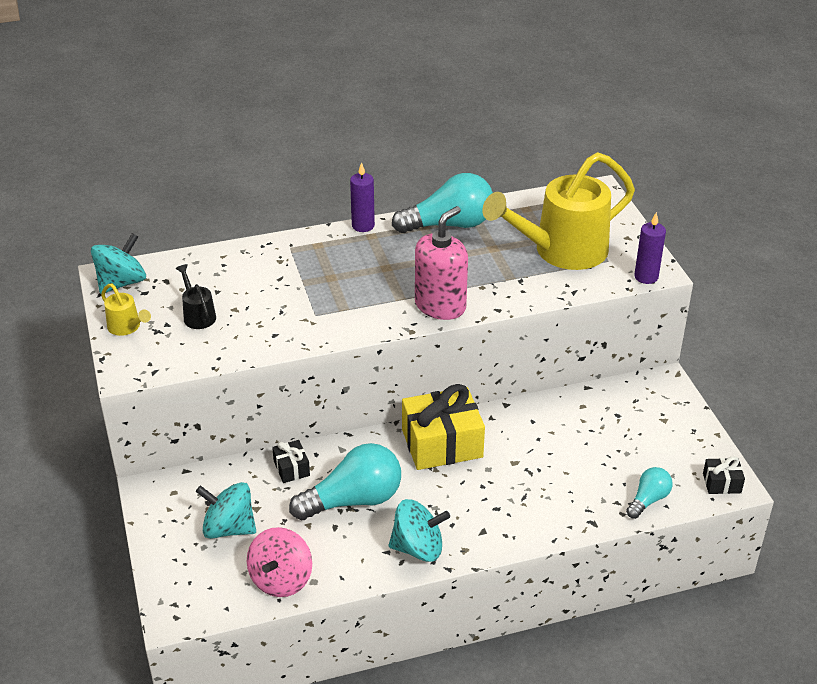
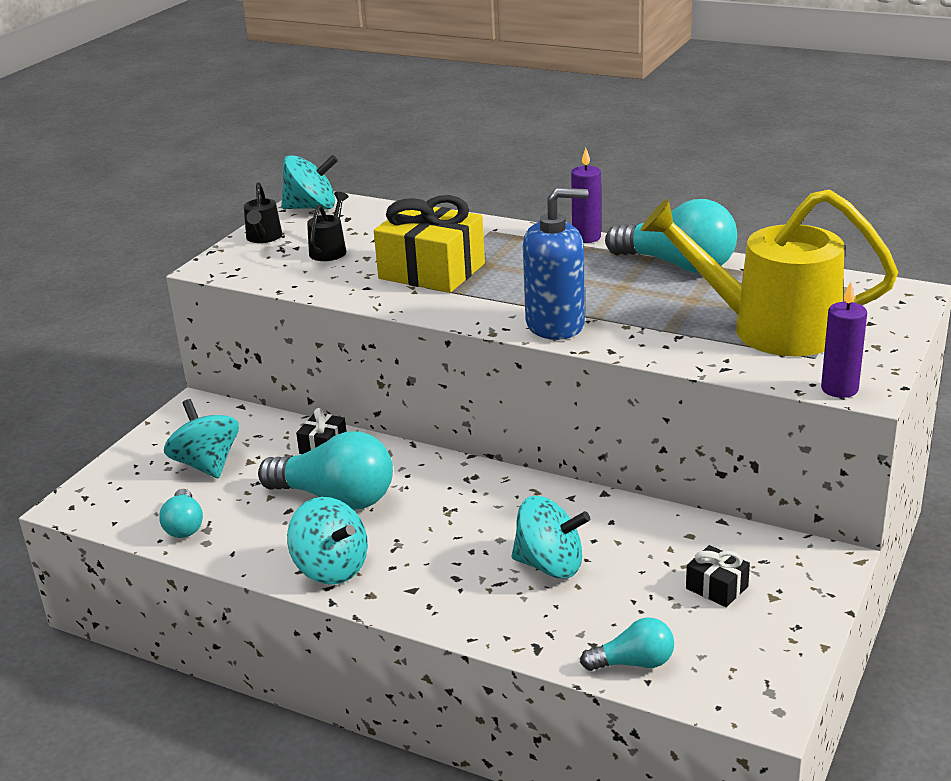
camera: 45 degrees right, 10 degrees down
(127, 327) = (263, 238): yellow watering can -> black watering can
(281, 579) = (184, 525): pink spinning top -> turquoise light bulb
(440, 306) = (555, 325): pink soap dispenser -> blue soap dispenser
(442, 443) = (487, 494): yellow gift -> yellow gift (432, 271)
(536, 468) = (550, 565): none -> turquoise spinning top
(721, 483) = (754, 698): black gift -> black gift (717, 587)

